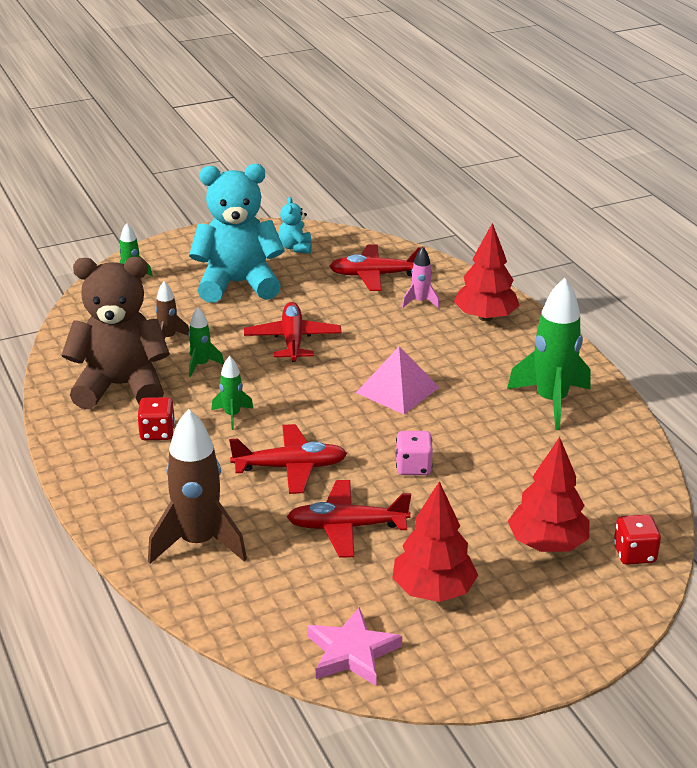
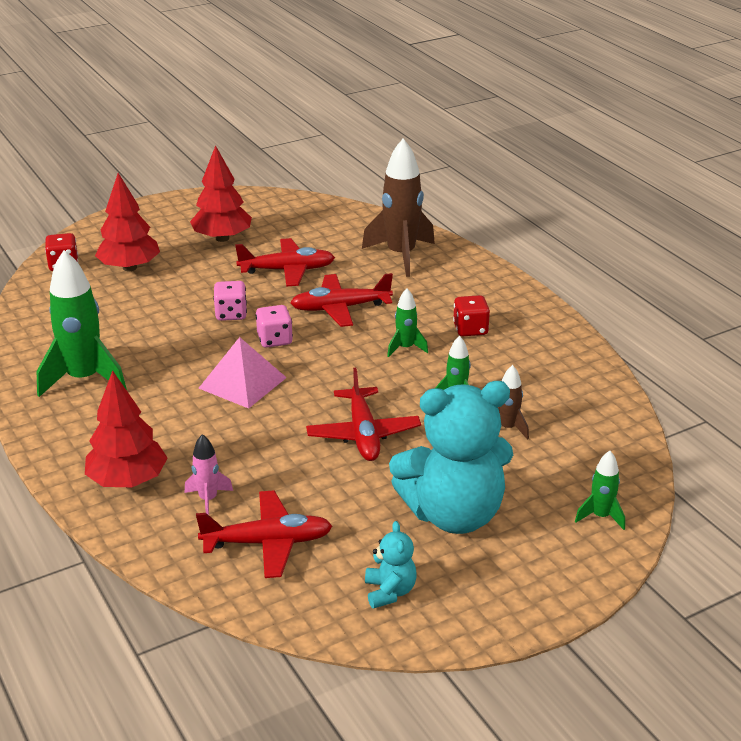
camera: 175 degrees right, 0 degrees up
(121, 386) = (529, 370): brown teddy bear -> none
(352, 652) = (279, 207): pink star -> none
(365, 432) = (274, 340): none -> pink dice

